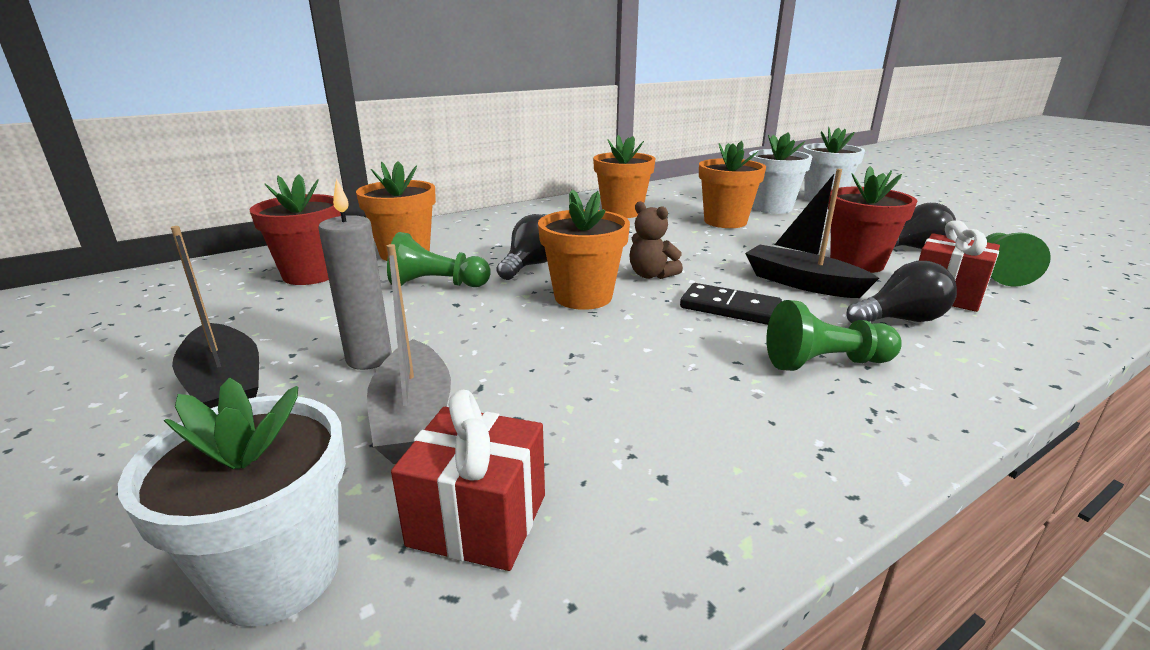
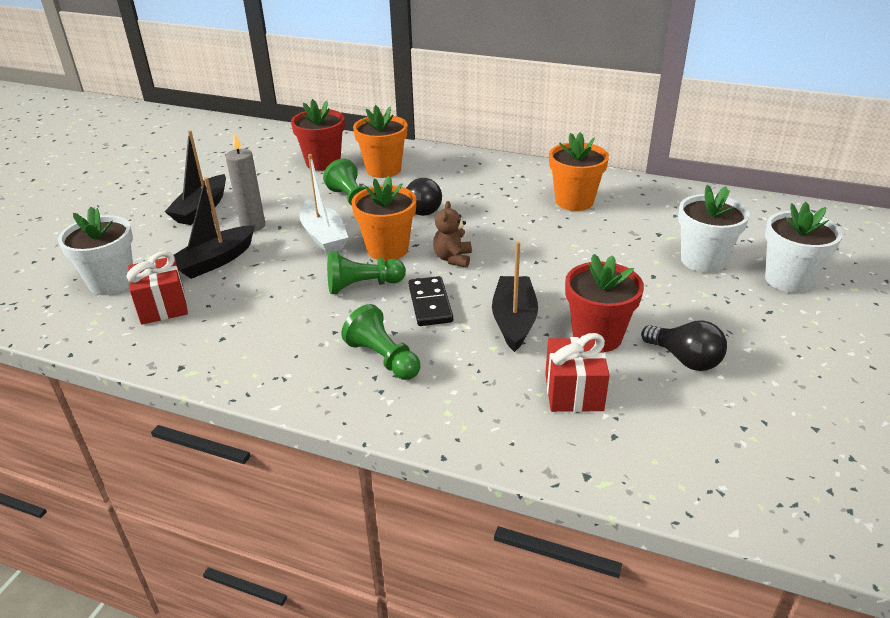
camera: 55 degrees right, 10 degrees up
(414, 418) = (215, 261): grey boat -> black boat
(490, 321) = (323, 236): none -> white boat
(725, 221) = (620, 250): orange flower pot -> none
(900, 320) = (490, 377): black light bulb -> none
(1000, 272) = (679, 417): green pawn -> green pawn (362, 286)

